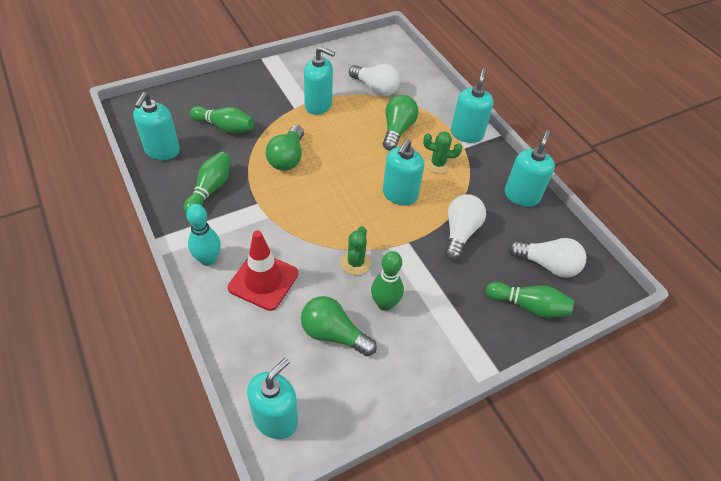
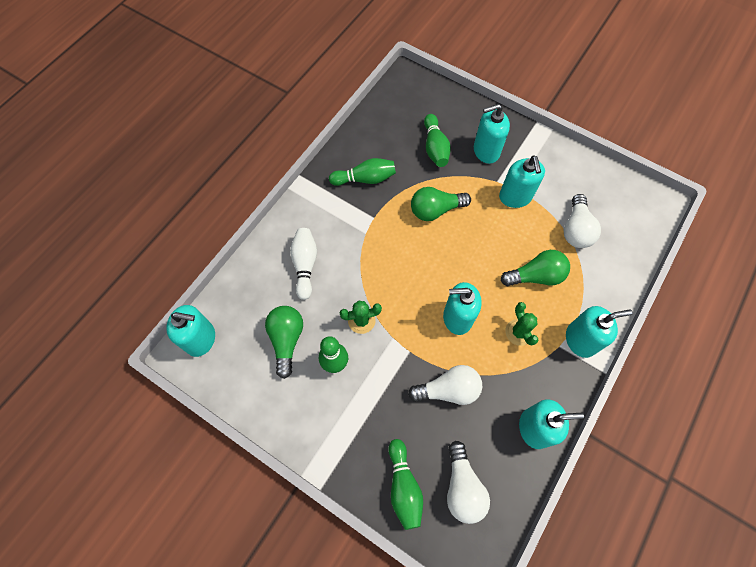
camera: 65 degrees right, 15 degrees up
(162, 151) = (380, 125): turquoise soap dispenser -> turquoise soap dispenser (486, 151)
(208, 259) = (301, 218): turquoise bowling pin -> none
(263, 280) = (305, 265): red traffic cone -> white bowling pin

